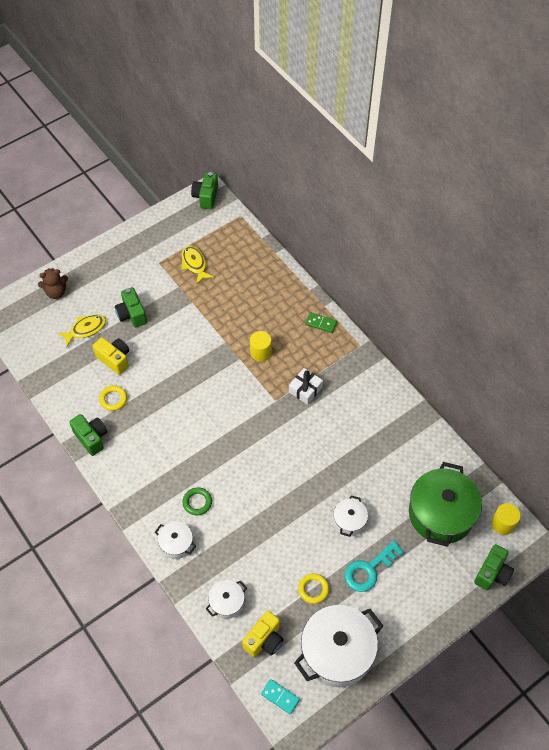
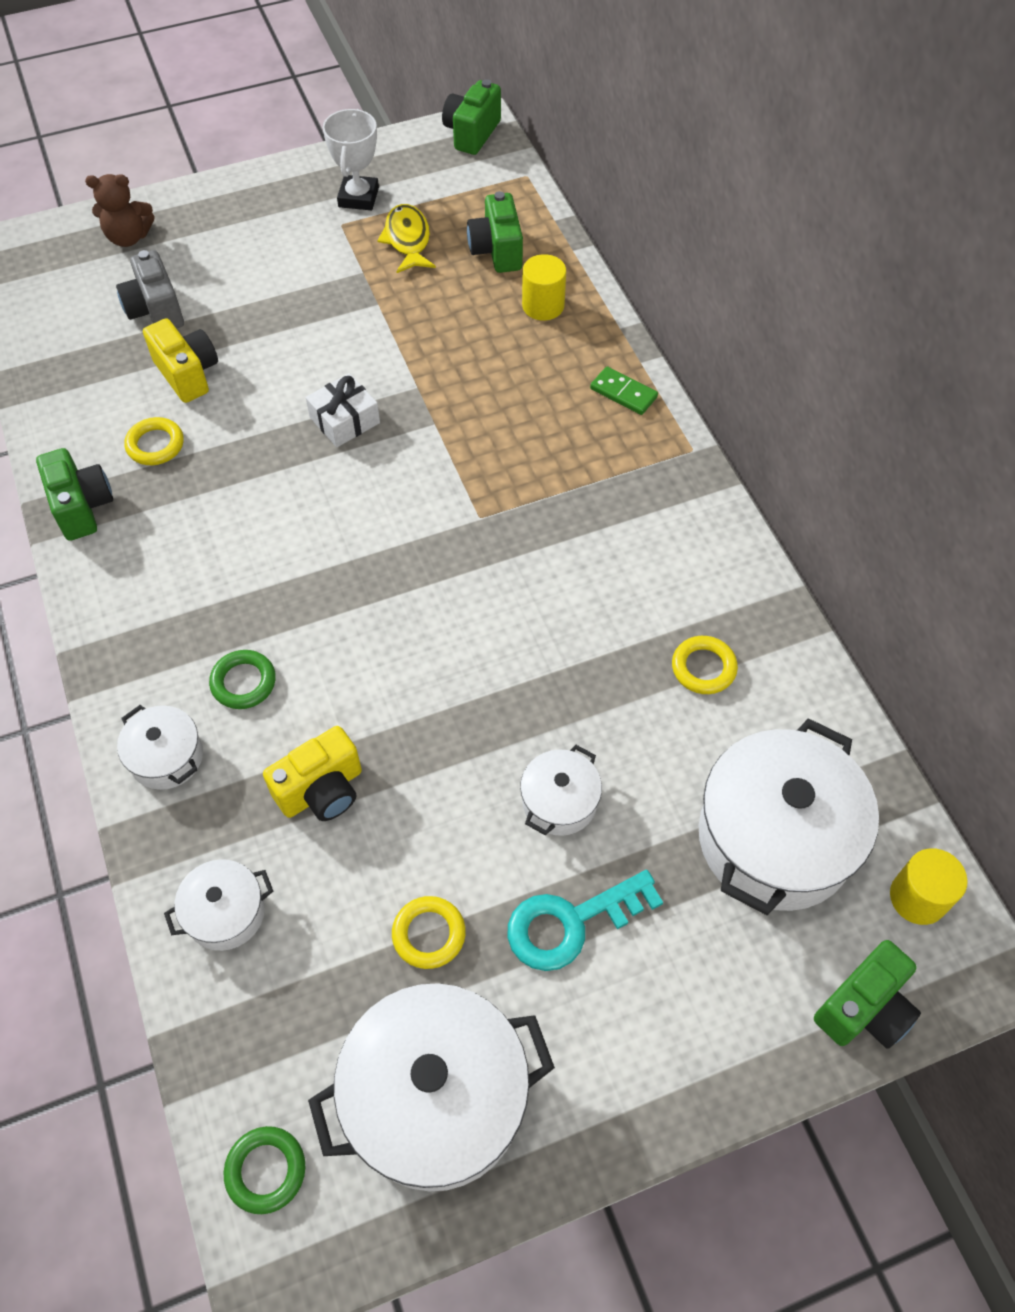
camera: 15 degrees right, 0 degrees up
(85, 329) = (155, 310): yellow fish -> grey camera
(132, 314) = (253, 302): green camera -> green camera (497, 251)
(162, 245) = (358, 197): none -> white trophy
(260, 352) = (481, 421): yellow cylinder -> yellow cylinder (543, 305)
(264, 640) = (277, 1022): yellow camera -> yellow camera (322, 790)
(280, 697) = (266, 1170): turquoise domino -> green ring
(305, 389) = (550, 510): white gift -> white gift (344, 420)
(392, 447) = (703, 668): none -> yellow ring
(441, 514) = (775, 838): green pot -> white pot

